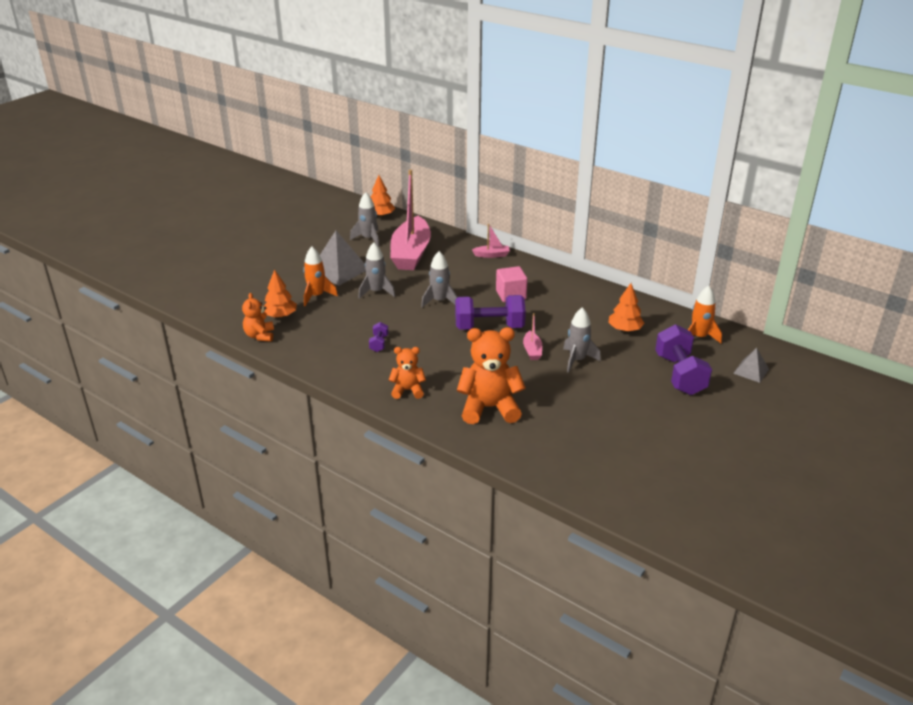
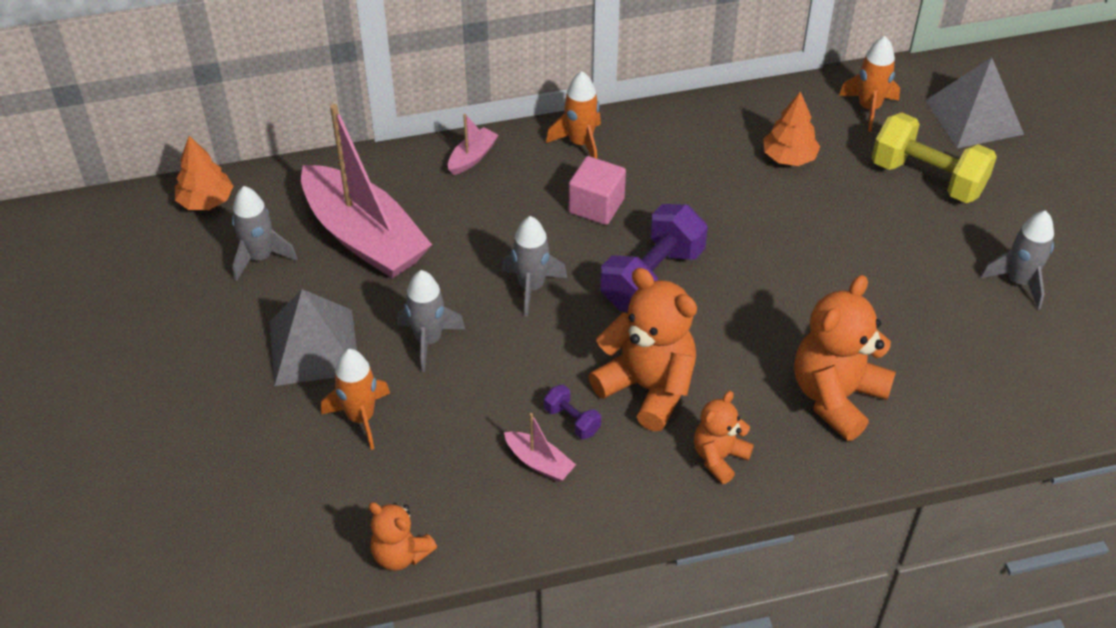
camera: 50 degrees left, 15 degrees up
(280, 316) = (369, 495): orange tree -> none
(423, 354) = (648, 387): none -> orange teddy bear
(532, 350) = (749, 272): pink boat -> pink boat (539, 462)
(542, 274) = (580, 143): none -> orange rocket
(577, 360) = (812, 245): grey rocket -> grey rocket (1019, 281)
(679, 375) = (927, 178): purple dumbbell -> yellow dumbbell
(751, 371) = (973, 117): grey pyramid -> grey pyramid, size x1.83

